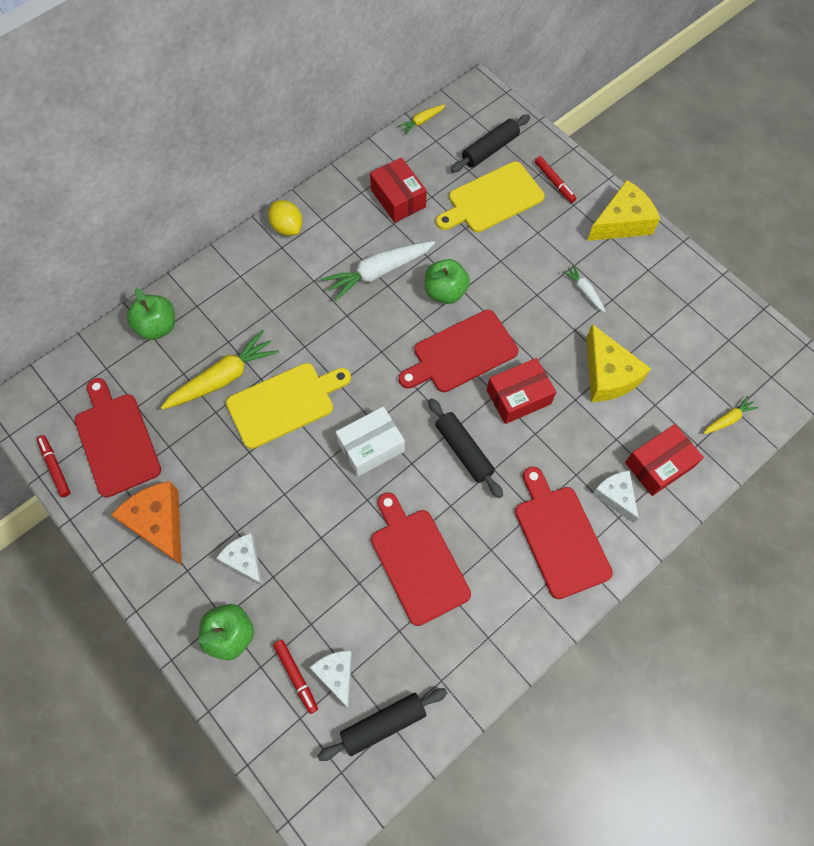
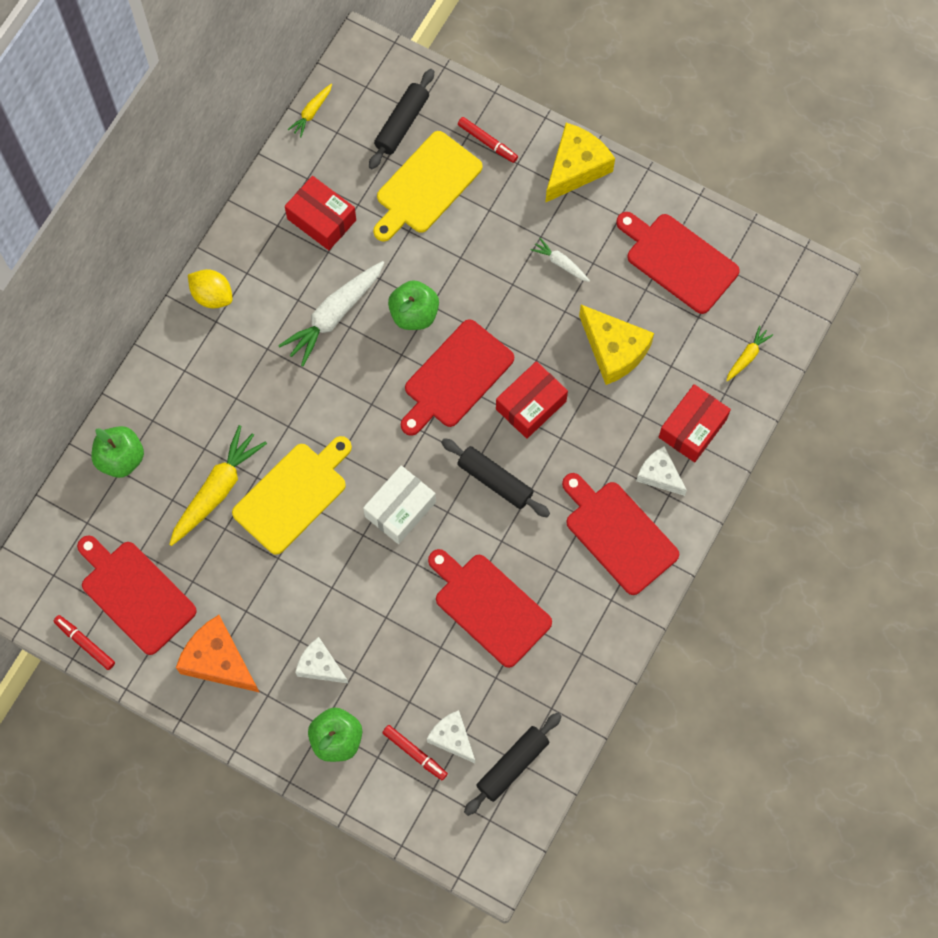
camera: 20 degrees left, 5 degrees up
(688, 320) = (678, 261): none -> red cutting board

